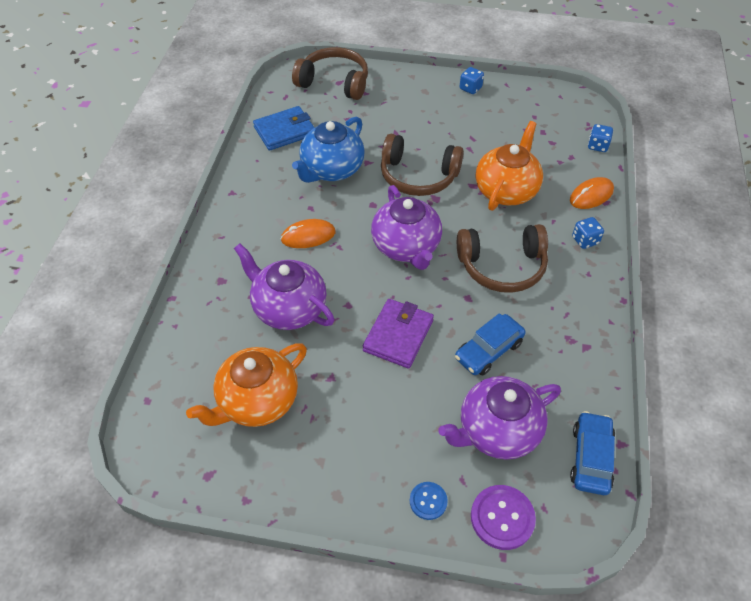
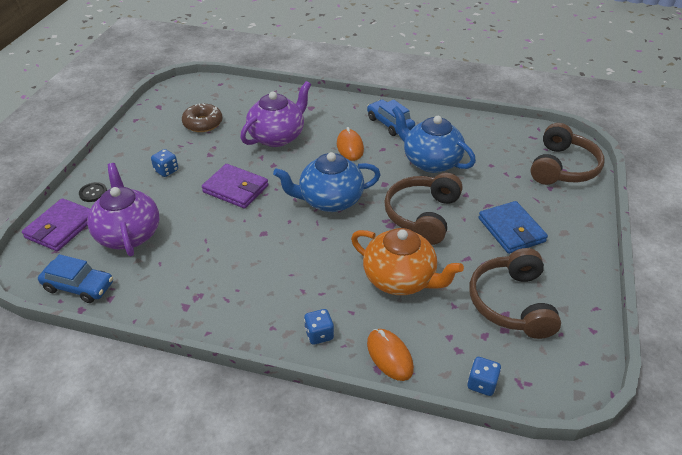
camera: 95 degrees right, 10 degrees down
(257, 401) = (203, 123): orange teapot -> brown donut
(285, 131) = (481, 136): blue wallet -> blue wallet (511, 230)
(406, 247) = (330, 200): purple teapot -> blue teapot
(428, 501) = (93, 193): blue button -> black button
(470, 88) = (578, 272): blue dice -> blue dice (166, 171)
(488, 350) = (204, 239): blue car -> blue car (390, 124)
(502, 266) = (295, 261): brown headphones -> brown headphones (512, 303)
(502, 518) = (61, 227): purple button -> purple wallet

